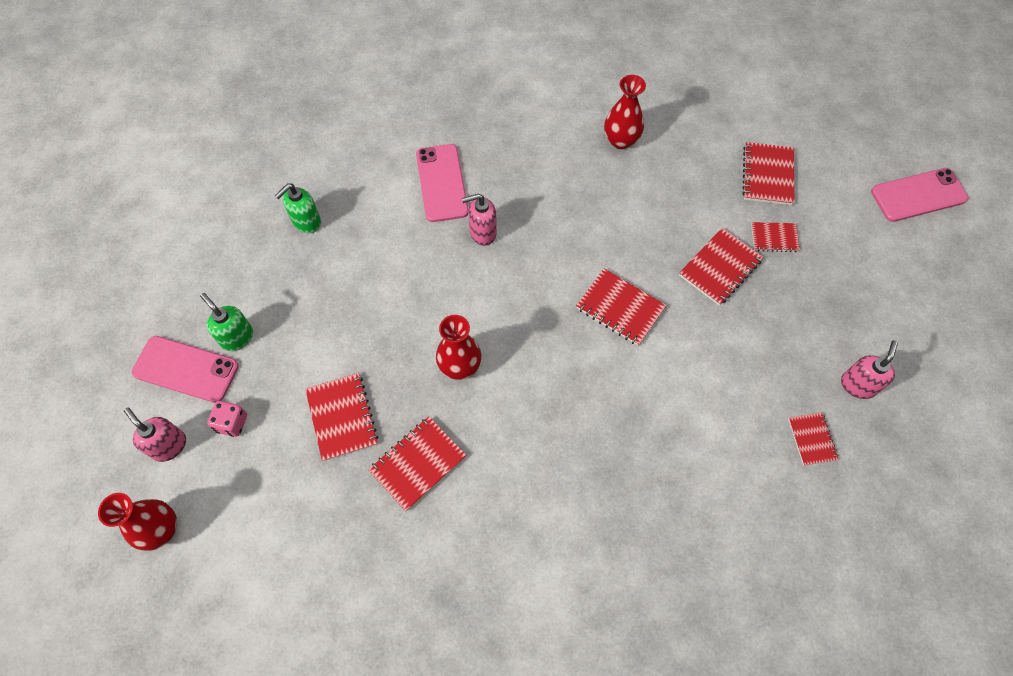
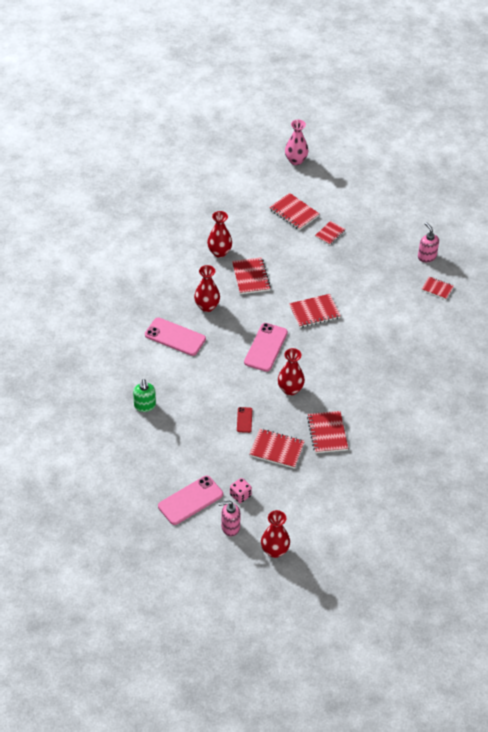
camera: 55 degrees left, 15 degrees down
(237, 337) = (191, 470): green soap dispenser -> none
(365, 345) = (244, 420): none -> red phone
(482, 233) = (222, 338): pink soap dispenser -> none
(520, 184) = (207, 306): none -> red vase
(720, 268) = (327, 263): red notebook -> red notebook (251, 277)
(857, 120) = (296, 160): none -> pink vase
(918, 195) = (356, 170): pink phone -> pink phone (266, 347)

